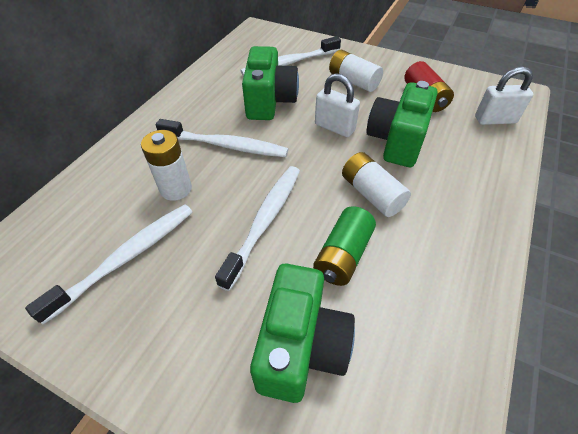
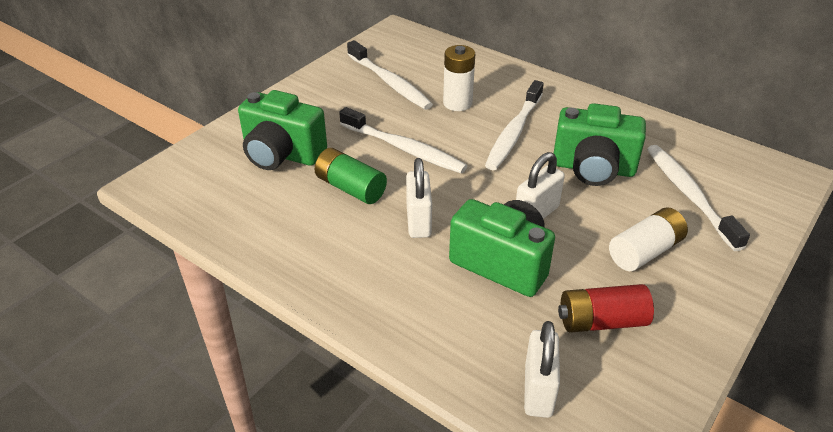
camera: 100 degrees right, 10 degrees down
(371, 194) = (418, 221): white battery -> white padlock

